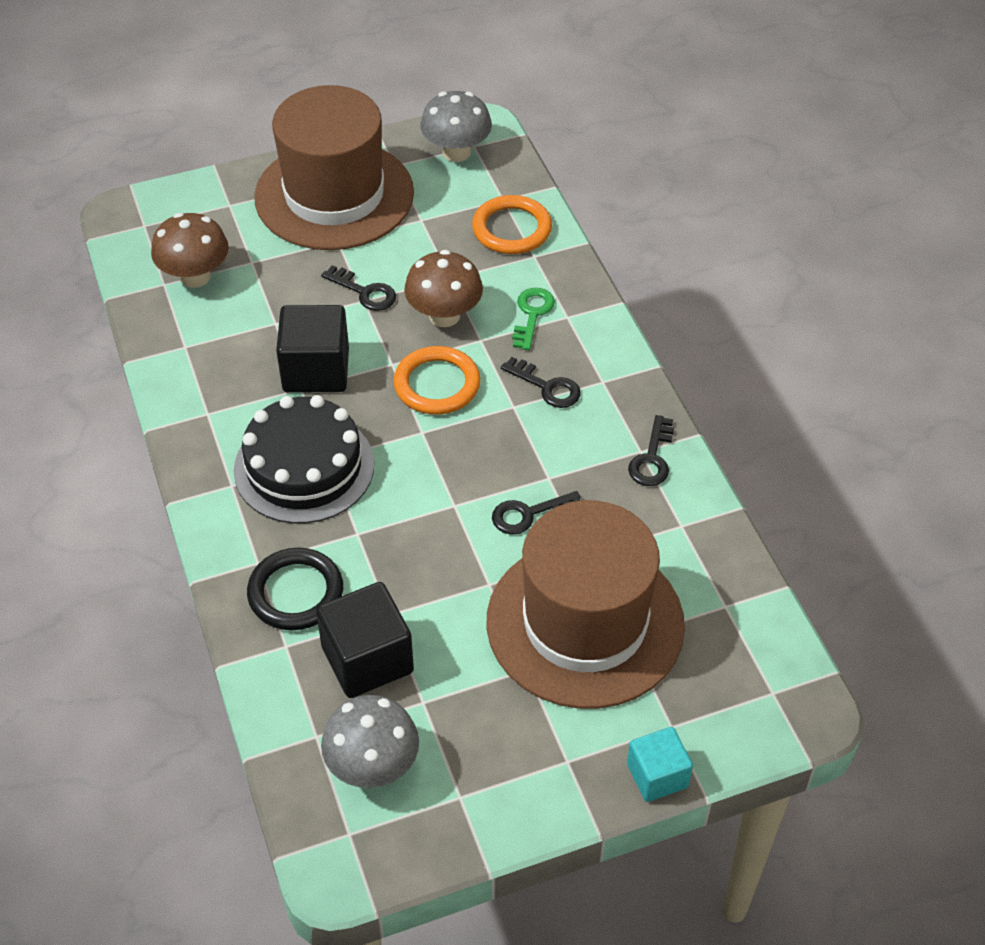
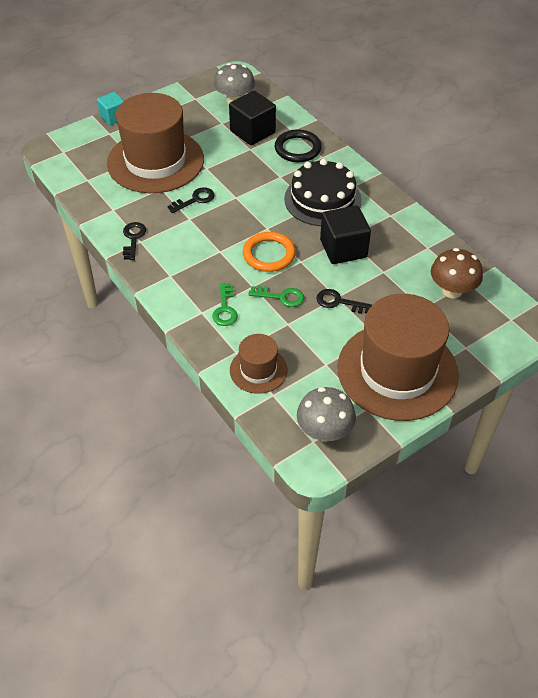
camera: 165 degrees right, 0 degrees up
(444, 315) = (281, 297): brown mushroom -> green key
(512, 229) = (258, 370): orange ring -> brown hat
(547, 387) = (203, 266): black key -> none

